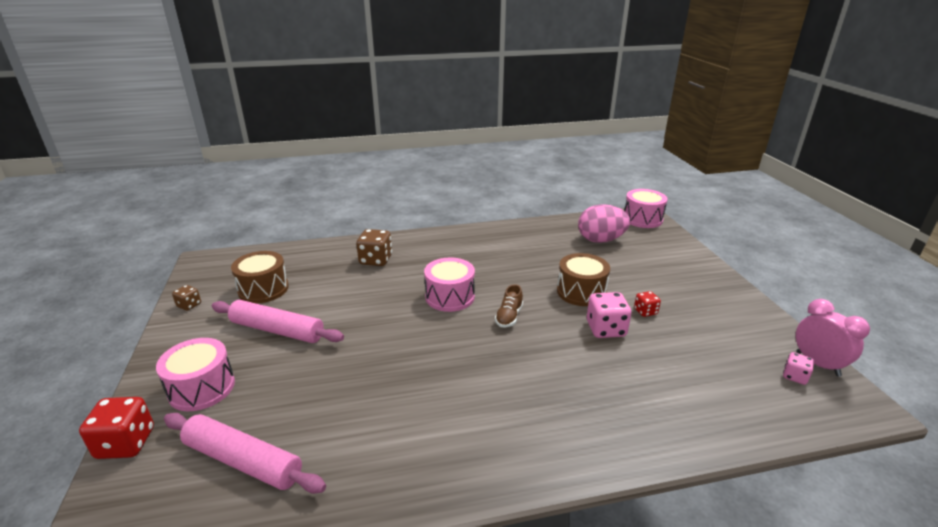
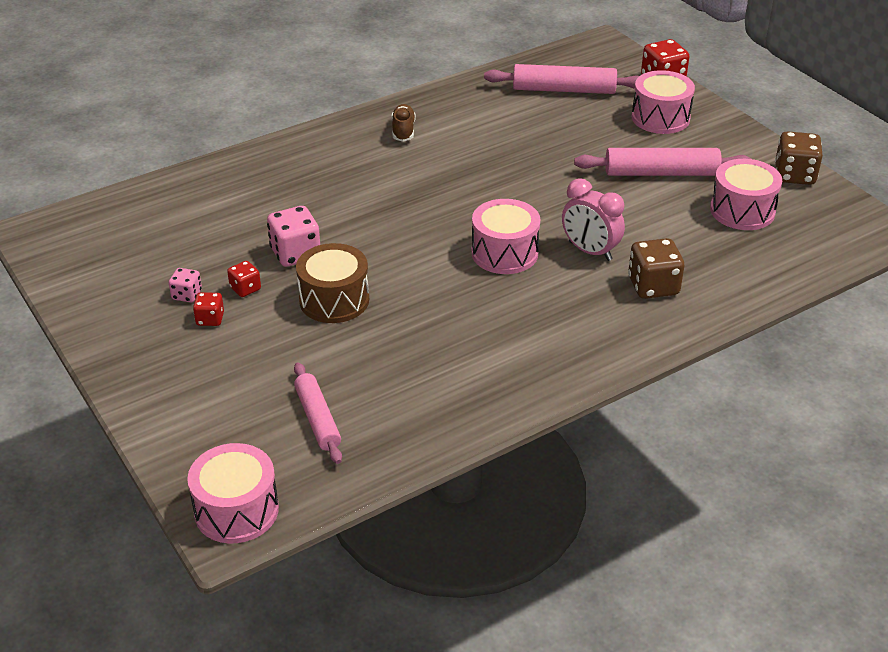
camera: 160 degrees right, 10 degrees up
(189, 305) = (794, 175): brown dice -> brown dice, size x1.77
(263, 289) = (742, 211): brown drum -> pink drum
(509, 317) = (416, 243): brown shoe -> brown shoe (403, 131)
(600, 240) = (318, 419): pink egg -> pink rolling pin
(669, 297) = (210, 319): none -> red dice
(794, 376) = (89, 245): pink dice -> pink dice (187, 295)
(817, 364) = (54, 265): pink clock -> pink clock (590, 251)

